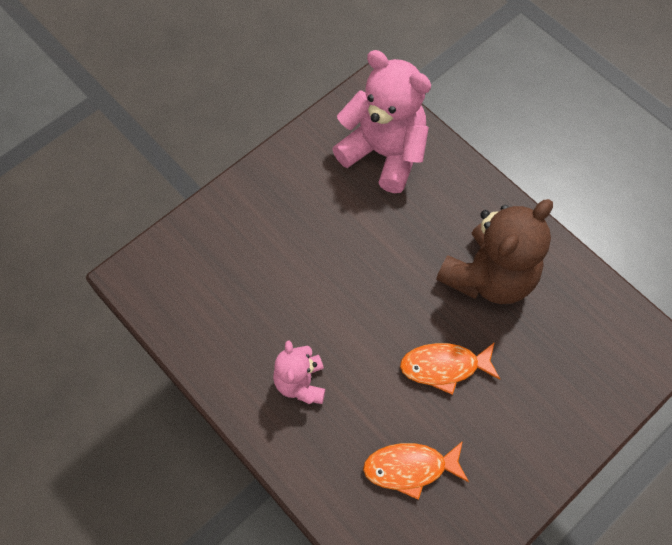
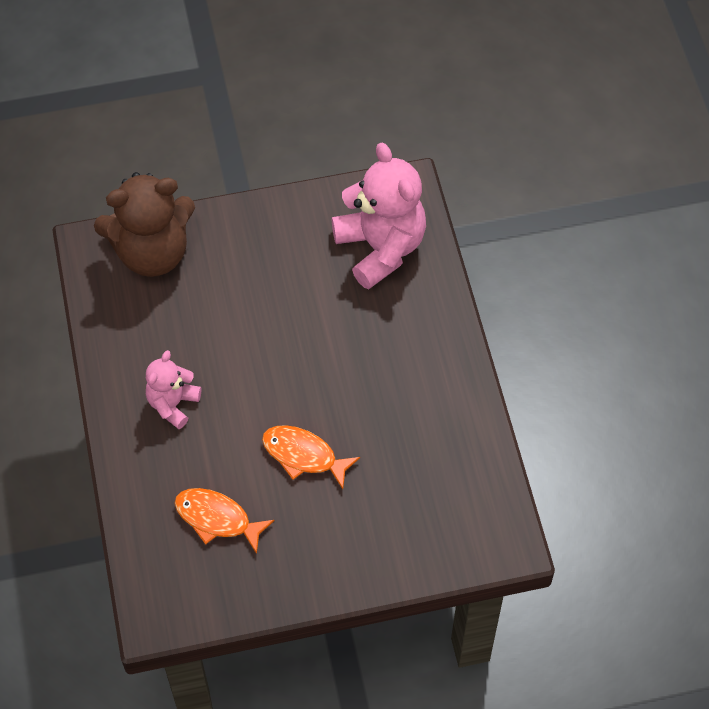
camera: 30 degrees right, 5 degrees down
(489, 276) = (398, 402): brown teddy bear -> brown teddy bear (152, 252)

